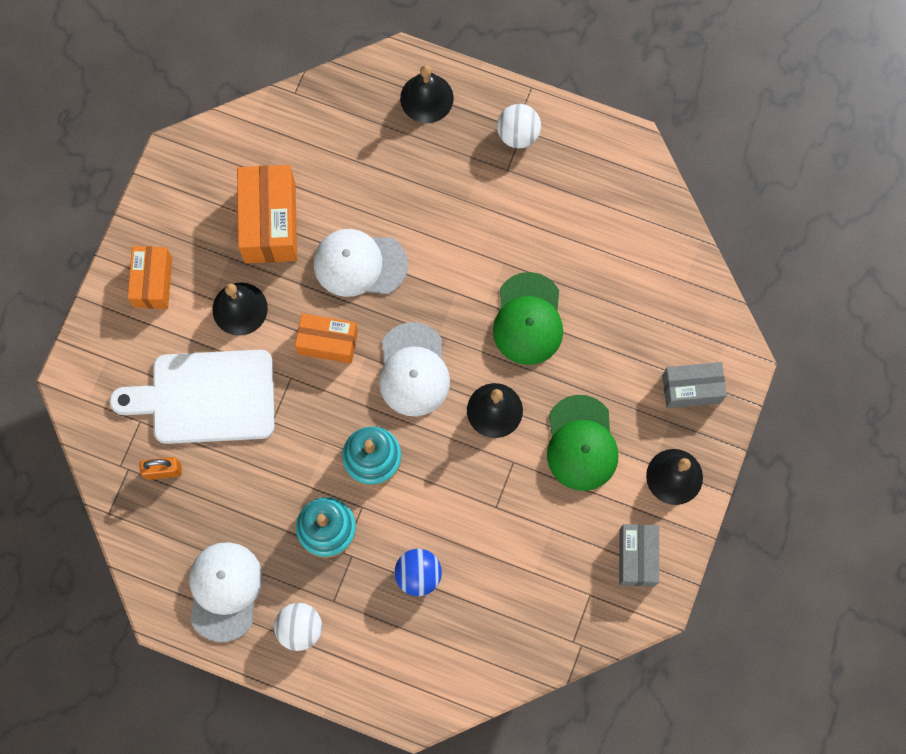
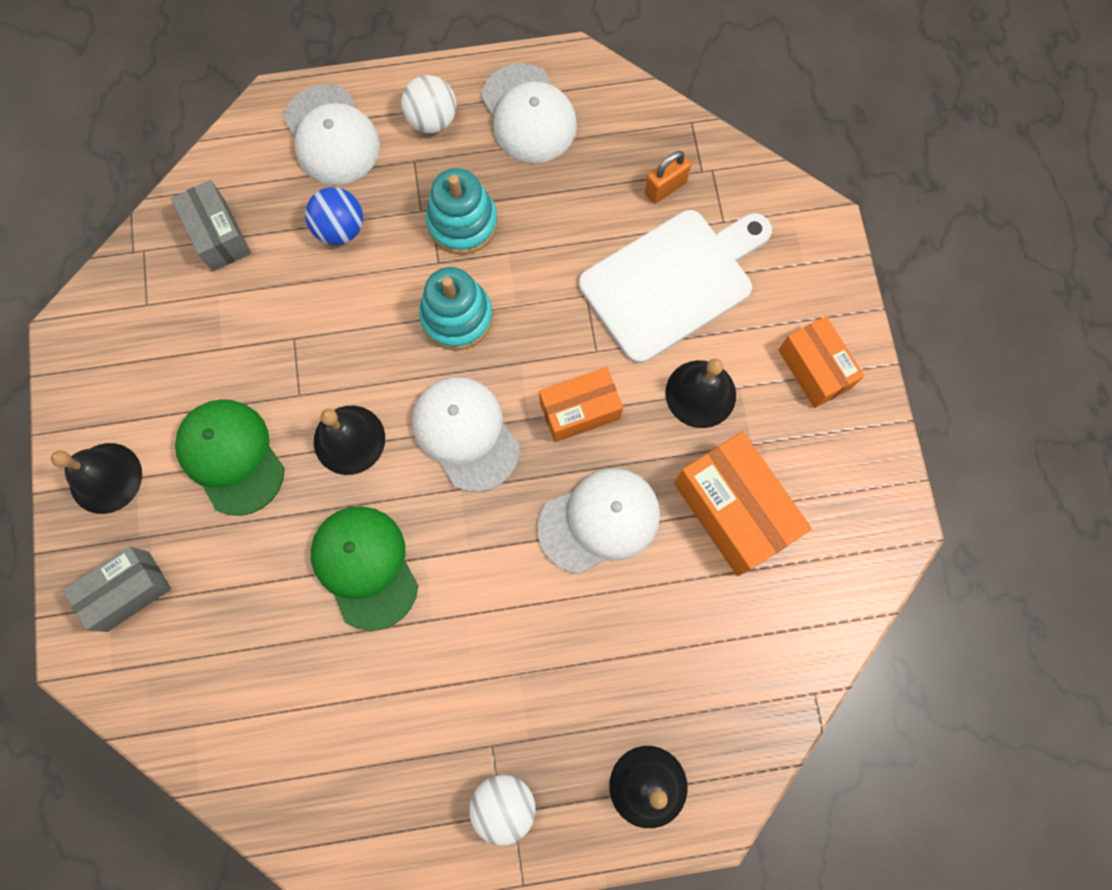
camera: 150 degrees right, 0 degrees up
(383, 659) = (332, 135): none -> white cap
(637, 557) = (111, 368): grey box -> grey box (218, 235)

